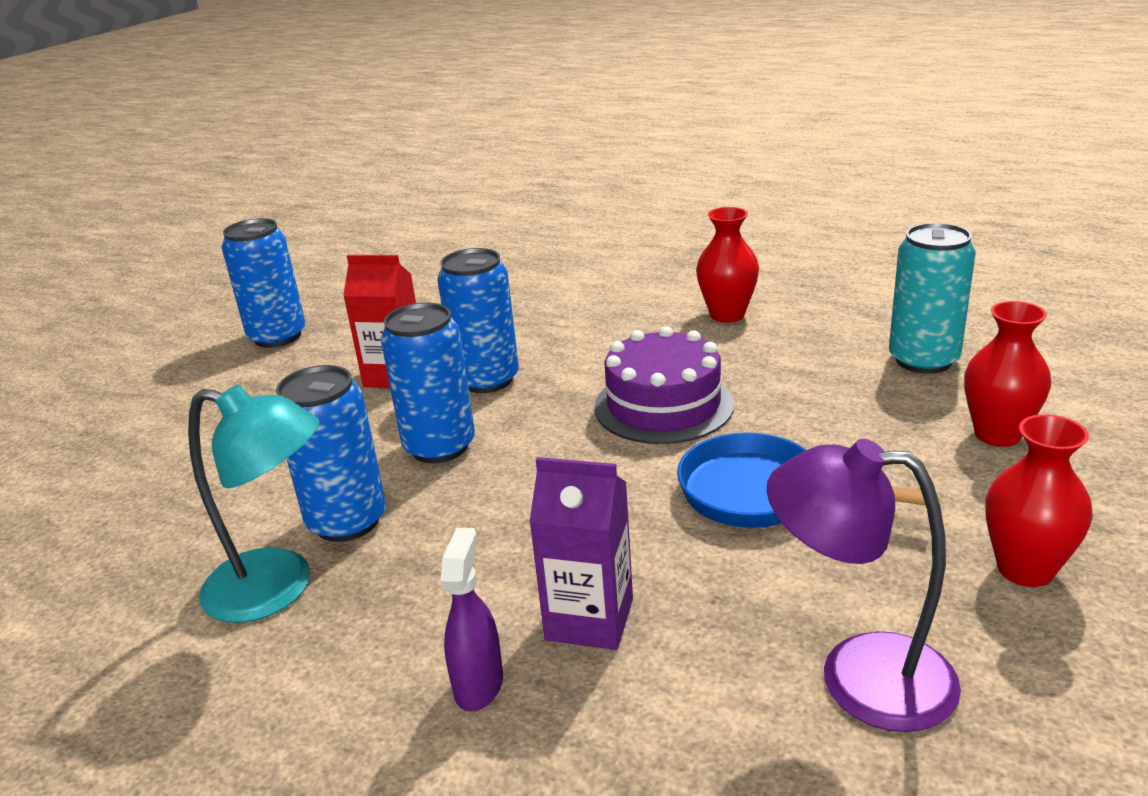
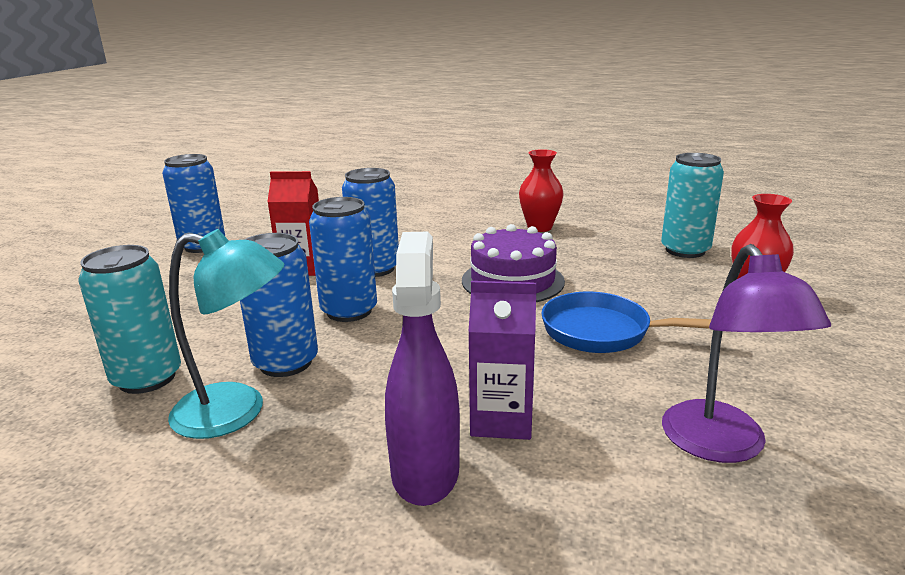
camera: 10 degrees left, 5 degrees down
(184, 535) = (147, 378): none -> turquoise can
(479, 684) = (425, 471): purple spray bottle -> purple spray bottle, size x1.70
(859, 676) = (722, 446): purple lamp -> purple lamp turned 105 degrees counterclockwise
(1025, 569) = (809, 370): red vase -> none

